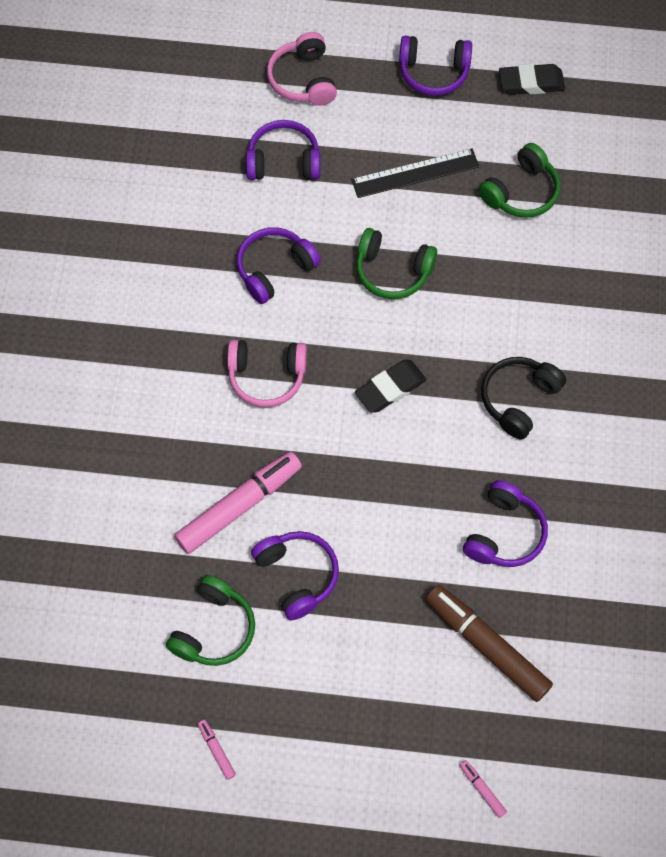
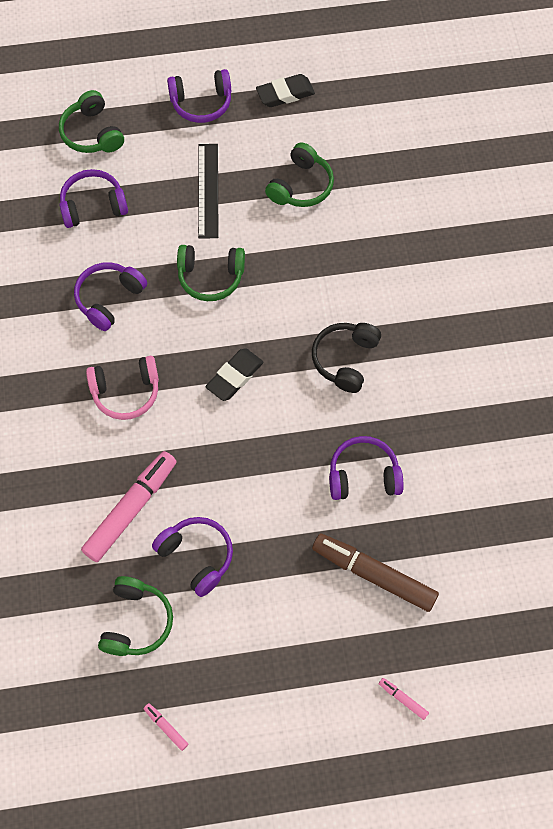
camera: 15 degrees left, 0 degrees up
(303, 79) = (92, 133): pink headphones -> green headphones
(415, 173) = (208, 190): black ruler -> black ruler turned 60 degrees counterclockwise
(504, 533) = (363, 475): purple headphones -> purple headphones turned 105 degrees counterclockwise

